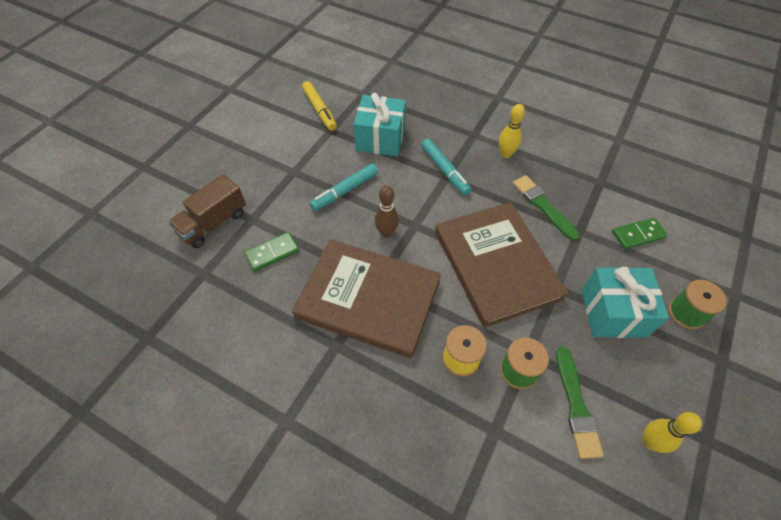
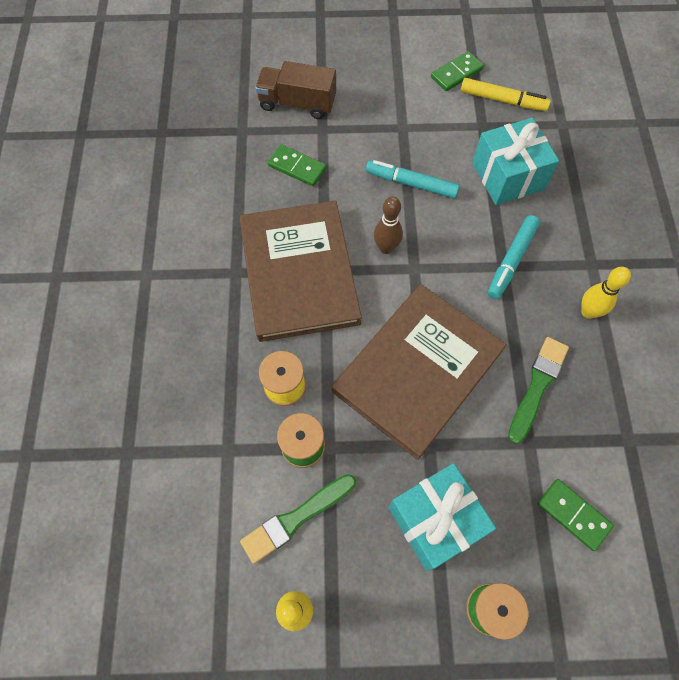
camera: 60 degrees right, 10 degrees up
(276, 120) = (456, 73): none -> green domino
(320, 110) = (502, 100): yellow marker -> yellow marker turned 105 degrees counterclockwise

